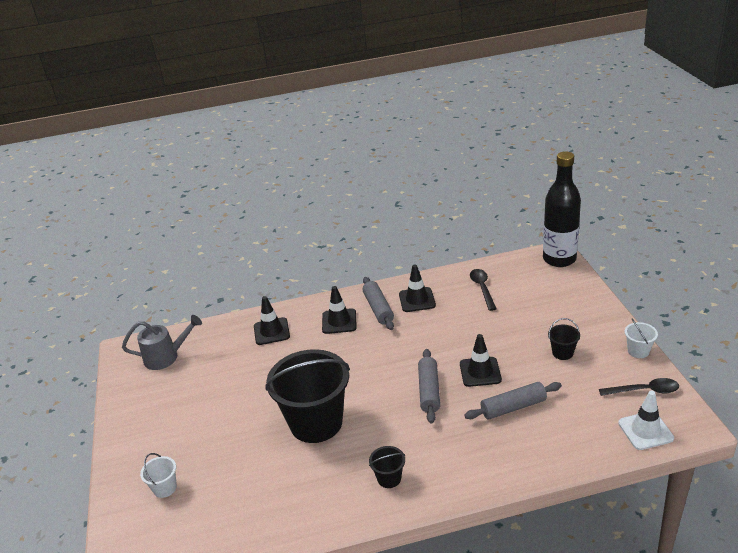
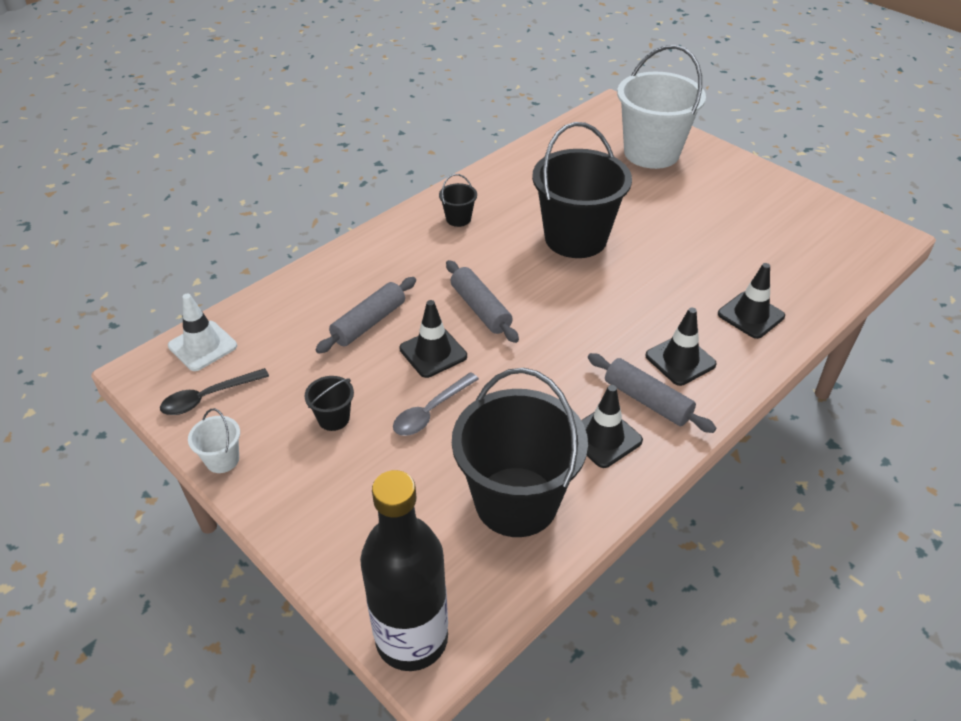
camera: 145 degrees right, 10 degrees up
(165, 488) = (651, 153): white bucket -> white bucket, size x2.43
(166, 357) = (827, 244): grey watering can -> none
(482, 288) = (516, 501): black spoon -> black bucket
(502, 339) = (430, 412): none -> grey spoon

